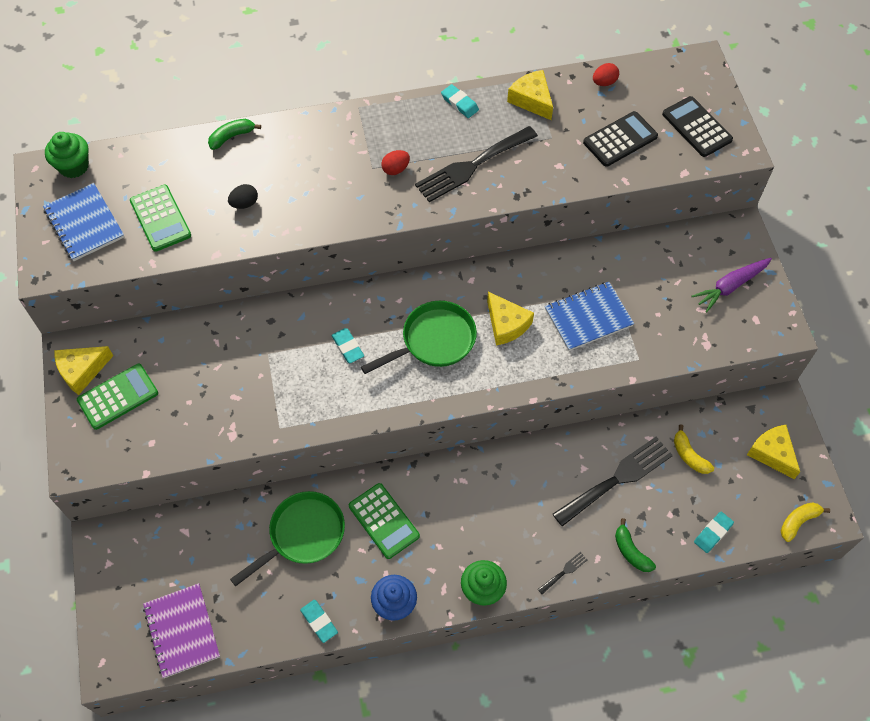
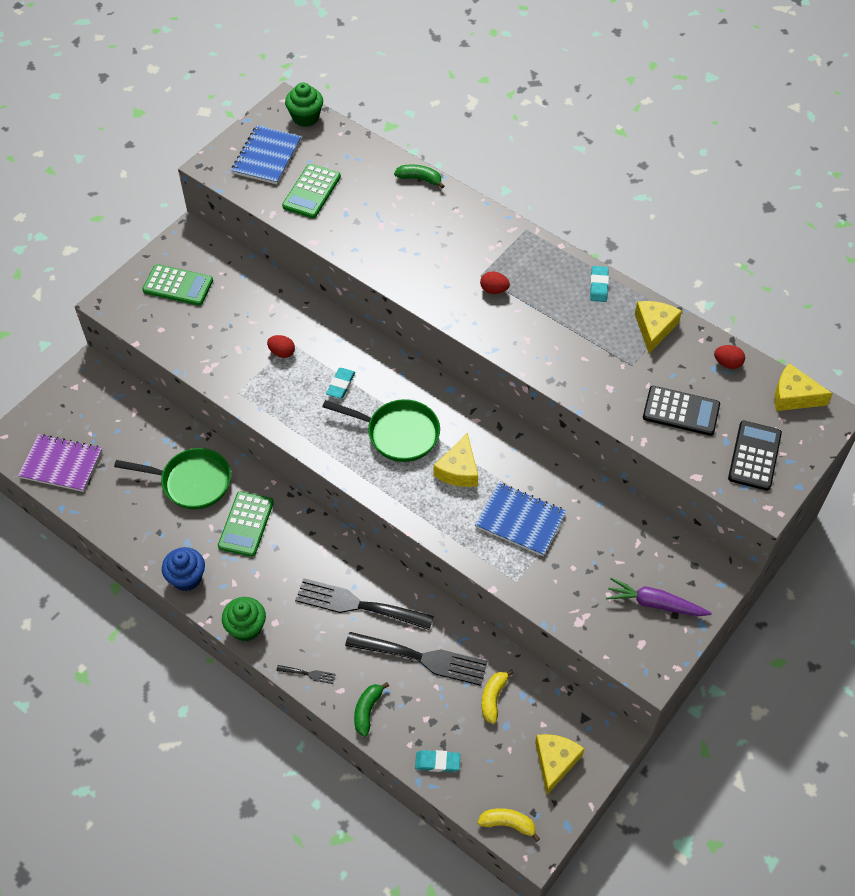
camera: 50 degrees right, 5 degrees down
(82, 371) = (179, 252): yellow cheese -> yellow cheese (793, 396)
(182, 631) = (61, 464): purple notebook -> purple notebook turned 75 degrees clockwise
(244, 203) = (371, 227): black egg -> none
(272, 367) = (282, 352): none -> red egg
(319, 622) = (134, 540): turquoise eraser -> none
(472, 166) = (548, 333): black fork -> black fork (357, 605)

